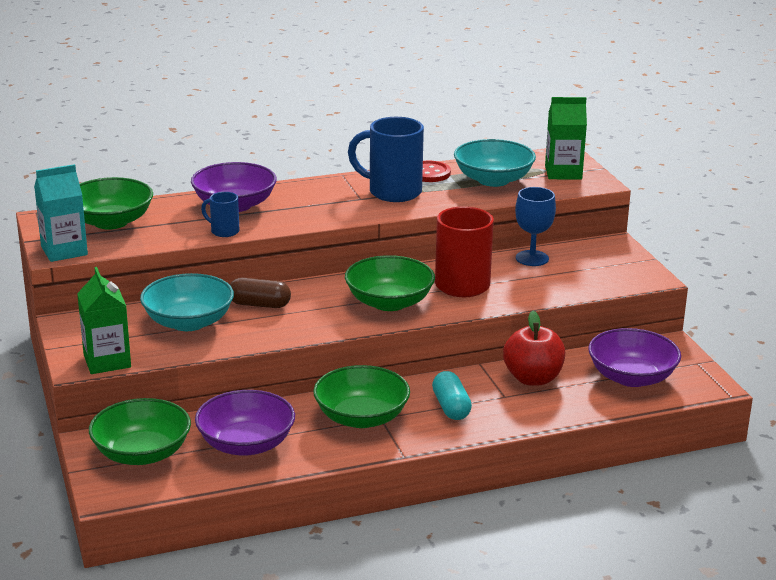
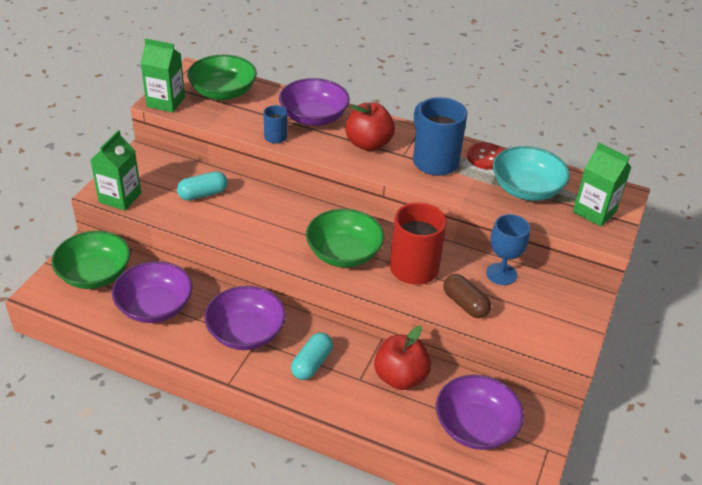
camera: 40 degrees right, 15 degrees up
(64, 251) = (166, 102): turquoise carton -> green carton
(188, 322) = (203, 194): turquoise bowl -> turquoise capsule
(259, 304) = (261, 205): brown capsule -> brown capsule (465, 304)
(317, 203) = (368, 144): none -> red apple
(361, 417) = (246, 332): green bowl -> purple bowl

